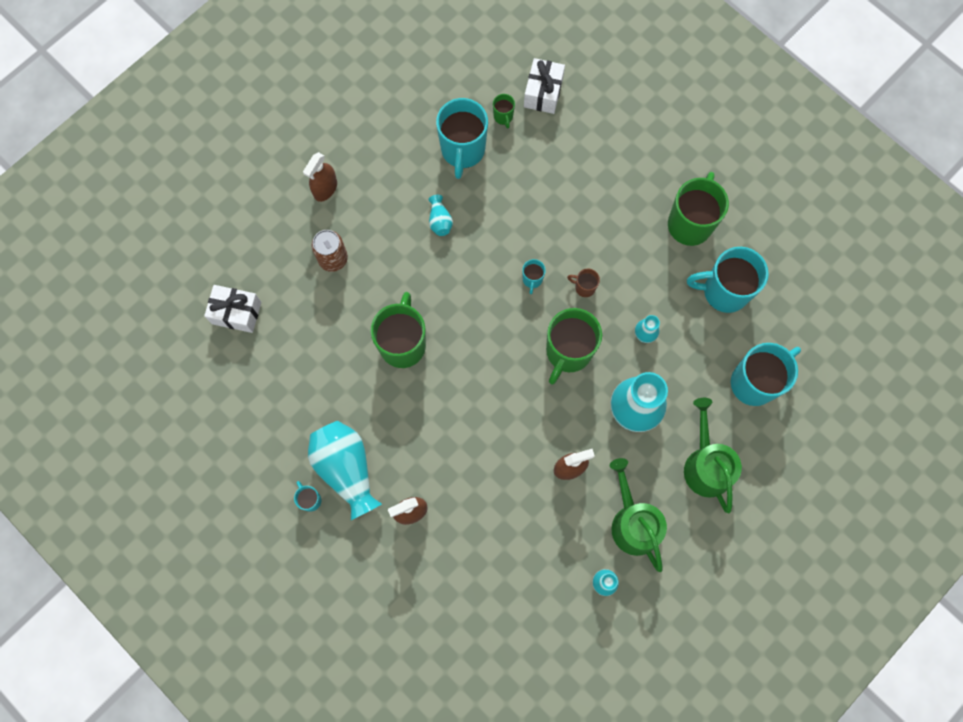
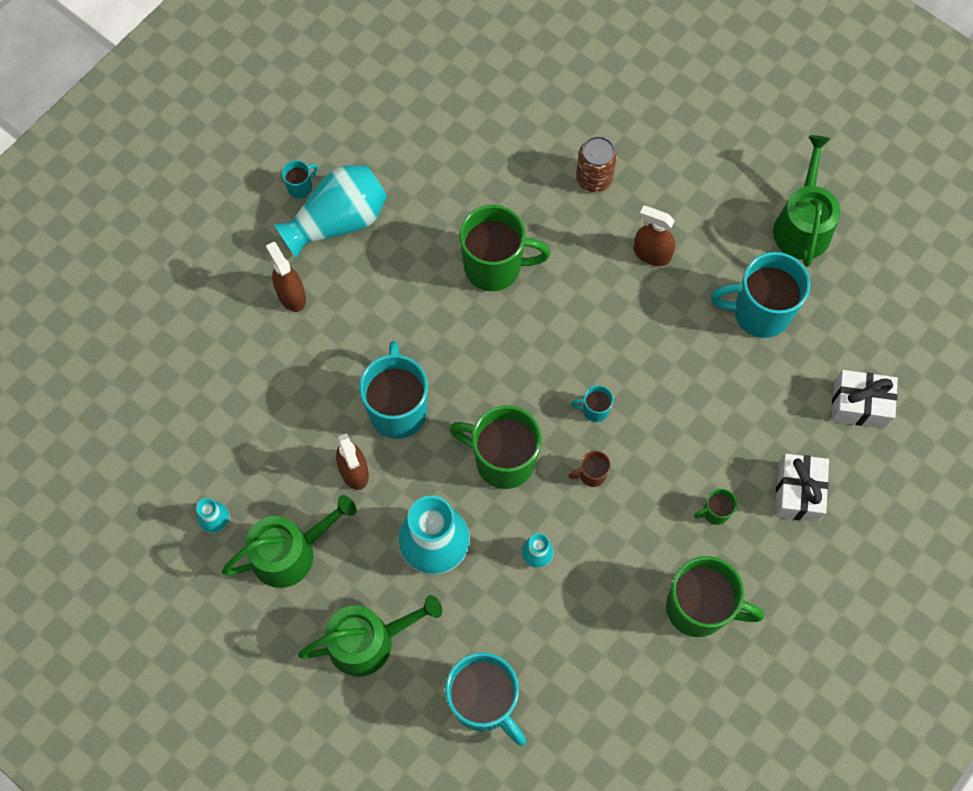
camera: 85 degrees right, 5 degrees down
(236, 313) = (515, 84): white gift -> white gift (798, 492)
(325, 189) = (683, 160): brown spray bottle -> brown spray bottle (652, 254)
(393, 110) = (802, 225): none -> green watering can
(440, 221) = (659, 293): turquoise vase -> none
(503, 117) = (815, 357): green mug -> green mug (715, 512)
(584, 287) = (591, 475): brown mug -> brown mug turned 120 degrees counterclockwise
(724, 291) = (607, 657): turquoise mug -> turquoise mug (398, 409)

